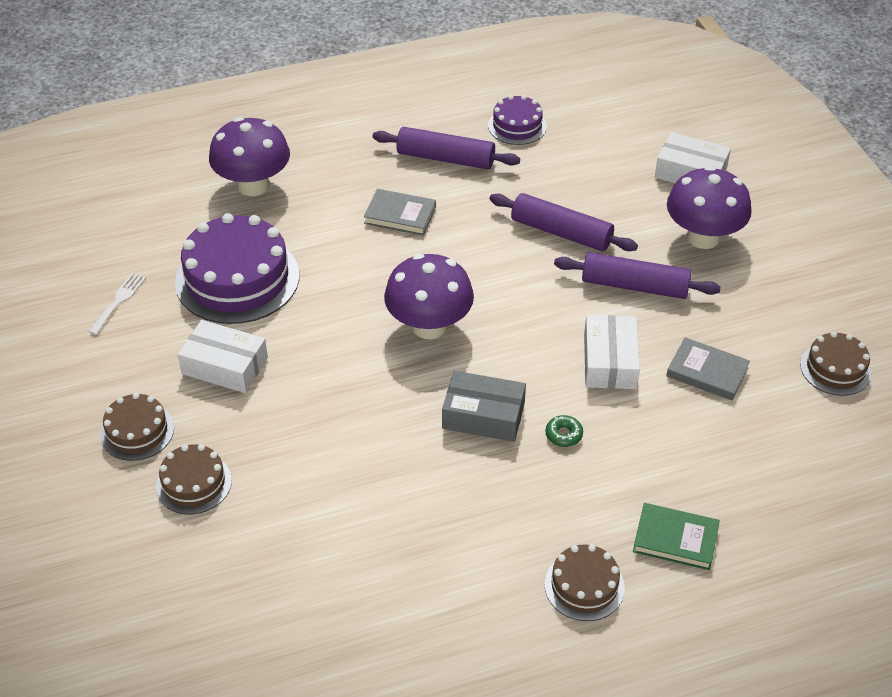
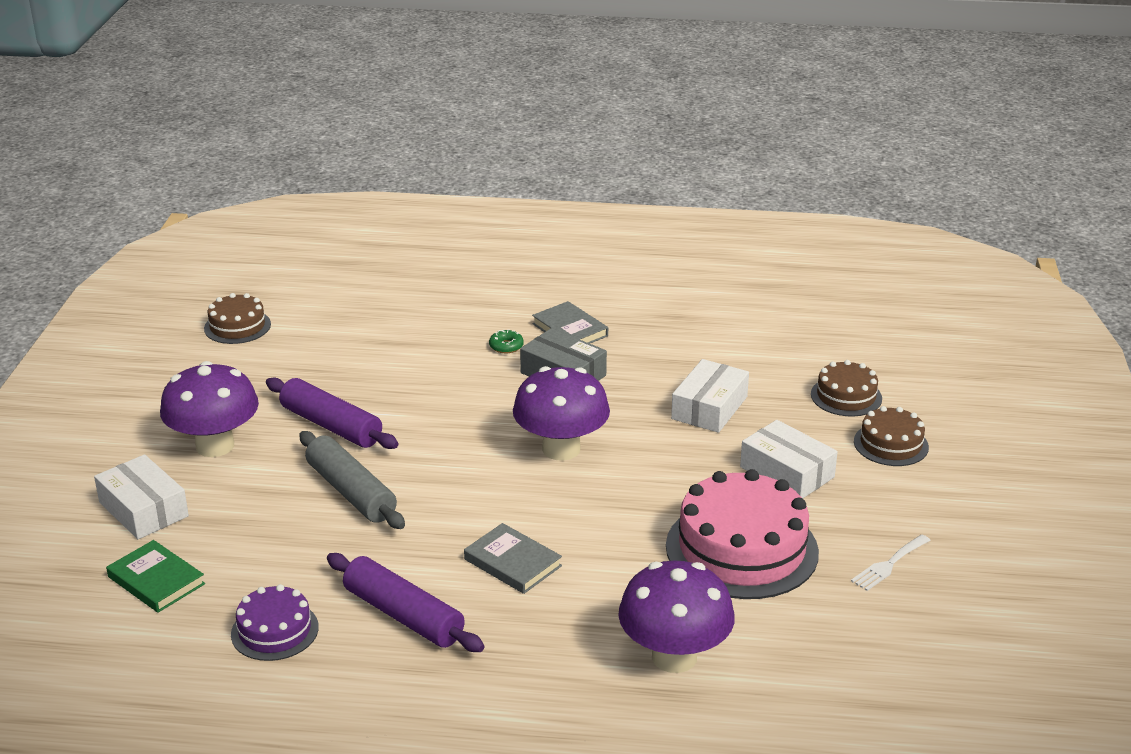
camera: 155 degrees left, 15 degrees down
(237, 279) = (741, 549): purple cake -> pink cake
(561, 232) = (351, 492): purple rolling pin -> grey rolling pin
(584, 586) = (567, 273): brown cake -> none
(609, 361) = (418, 379): white box -> white box (709, 408)
(675, 539) = (480, 277): green book -> green book (156, 580)
(707, 372) = (344, 351): grey book -> grey book (570, 330)

